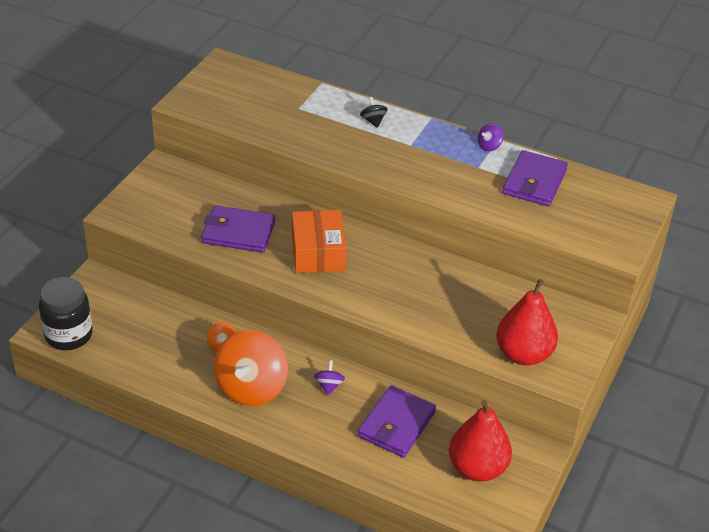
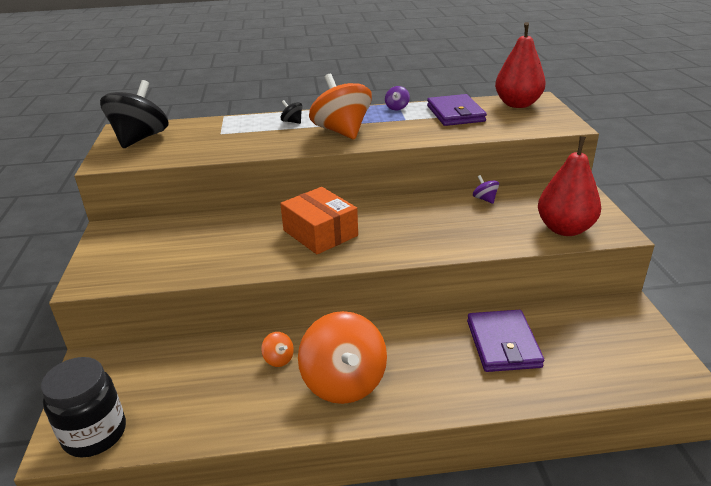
camera: 30 degrees left, 10 degrees down
(229, 84) = (140, 139): none -> black spinning top
(238, 232) = (231, 248): purple wallet -> none
(329, 385) = (412, 343): purple spinning top -> purple spinning top (485, 199)
(403, 156) = (342, 131): none -> orange spinning top
(477, 468) = (605, 343): red pear -> red pear (517, 104)

